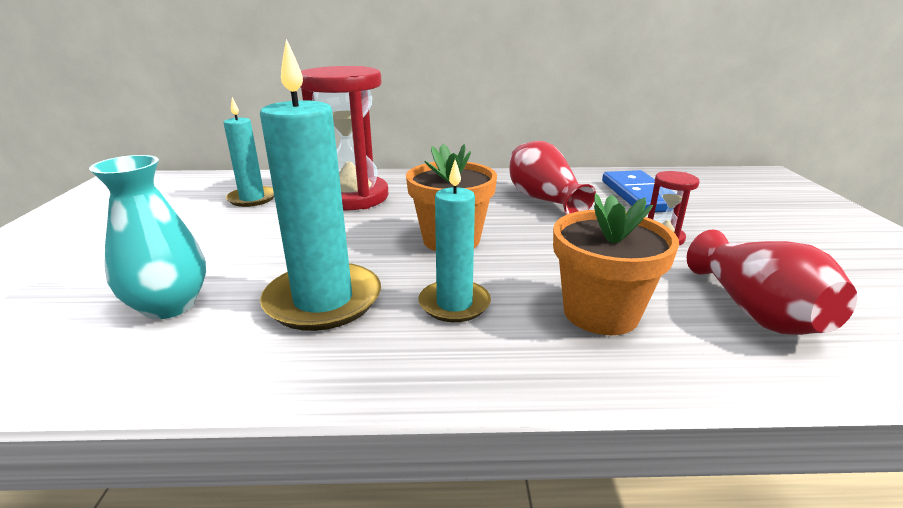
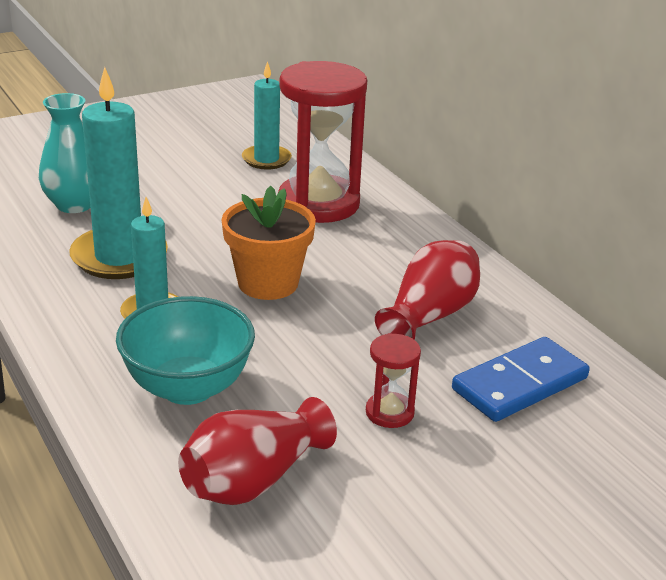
camera: 60 degrees right, 5 degrees up
(600, 313) = (188, 388): orange flower pot -> turquoise bowl

